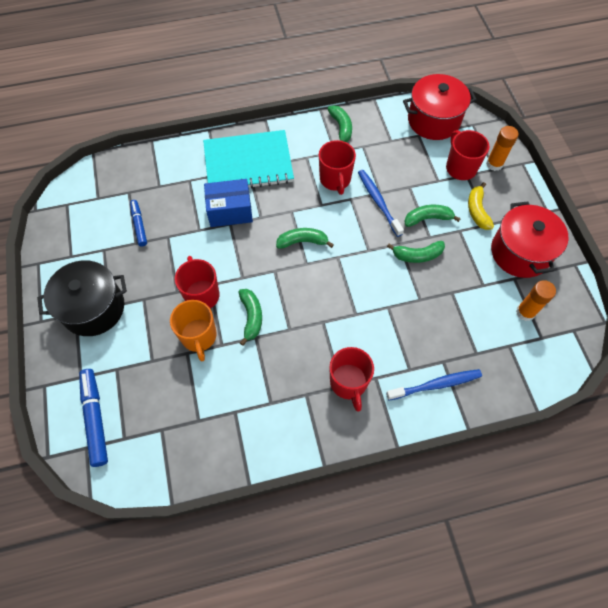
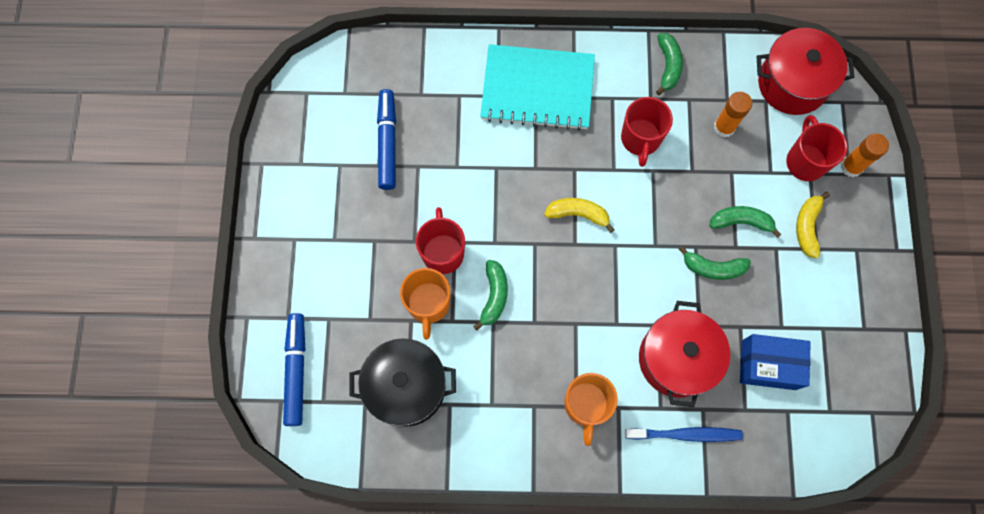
camera: 15 degrees right, 10 degrees up
(93, 308) = (316, 237): black pot -> black pot (406, 387)
(139, 225) = (387, 143): blue marker -> blue marker, size x1.58
(230, 211) = (500, 150): blue box -> blue box (768, 365)
(302, 241) = (578, 214): green banana -> yellow banana
(348, 383) = (585, 405): red mug -> orange mug
(378, 202) = (686, 184): blue toothbrush -> none
(520, 252) = (842, 296): red pot -> red pot (676, 359)
(525, 312) = (821, 375): orange glue stick -> orange glue stick (724, 127)

